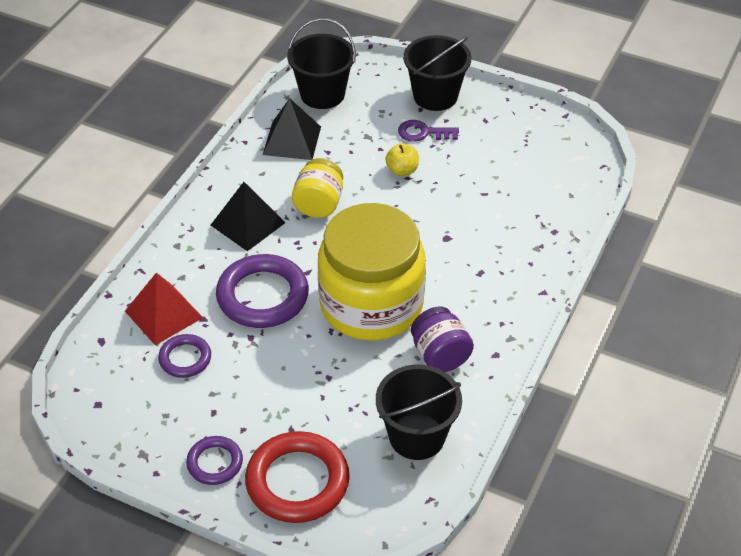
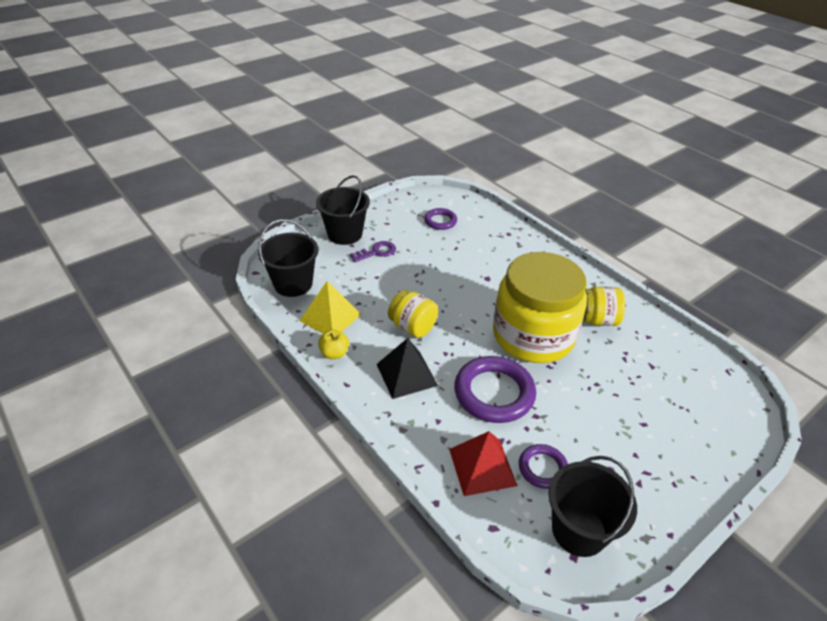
camera: 65 degrees left, 5 degrees down
(215, 463) = (668, 486): purple ring -> purple ring (440, 221)
(292, 140) = (330, 317): black pyramid -> yellow pyramid
(297, 481) = (699, 438): red ring -> none
(402, 170) = (407, 274): yellow apple -> yellow apple (334, 353)
(417, 436) = (669, 357): black bucket -> black bucket (579, 530)
(423, 133) = (377, 252): purple key -> purple key turned 150 degrees counterclockwise
(440, 355) = (597, 320): purple jar -> yellow jar

